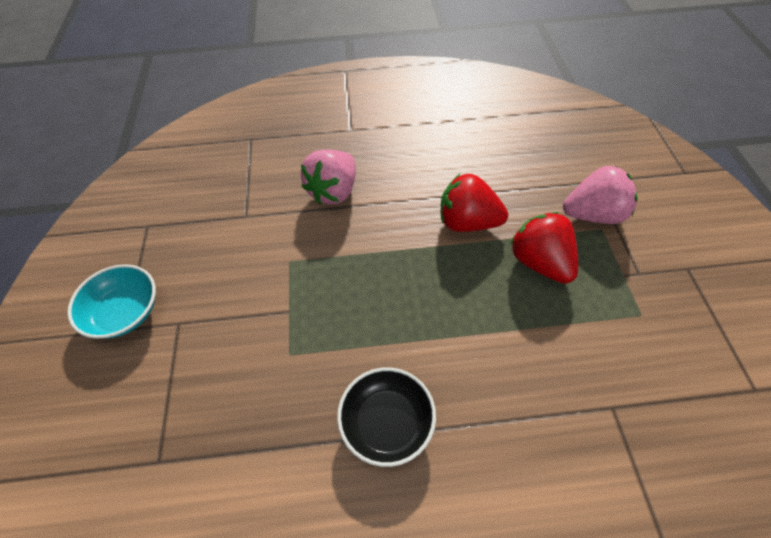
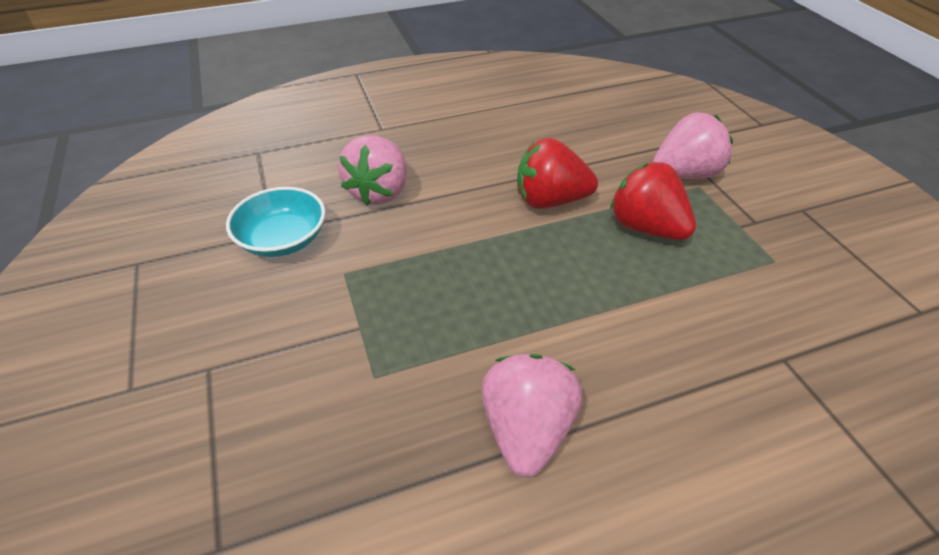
camera: 15 degrees left, 10 degrees down
(125, 312) = (125, 369): turquoise bowl -> turquoise bowl (283, 239)
(387, 423) = (527, 430): black bowl -> pink strawberry

